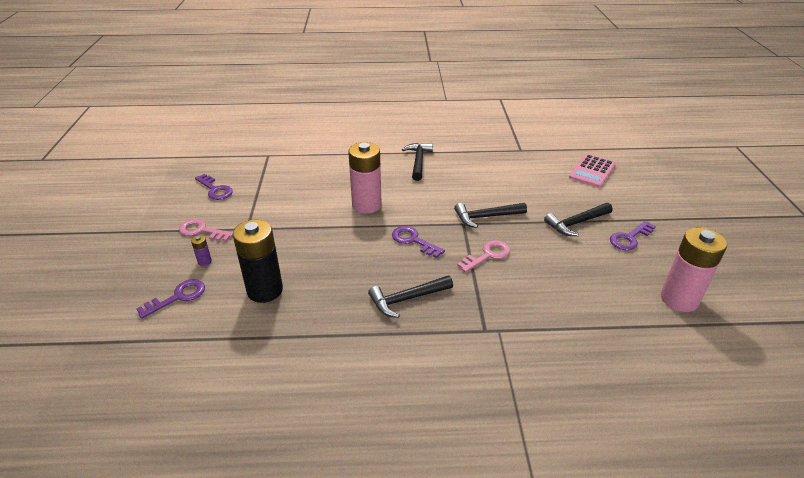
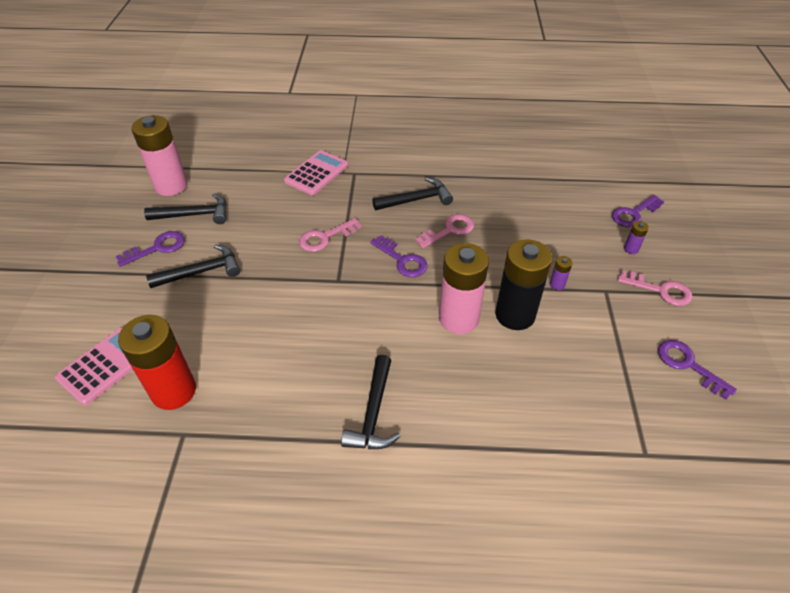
camera: 175 degrees left, 10 degrees up
(265, 290) = (552, 215): black battery -> black battery (515, 315)
(285, 230) = (557, 284): none -> purple battery
(372, 268) = (449, 230): none -> pink key
(486, 217) = (306, 288): black hammer -> black hammer (195, 215)
(529, 326) = (316, 173): none -> pink calculator
(540, 164) = (174, 391): none -> red battery

